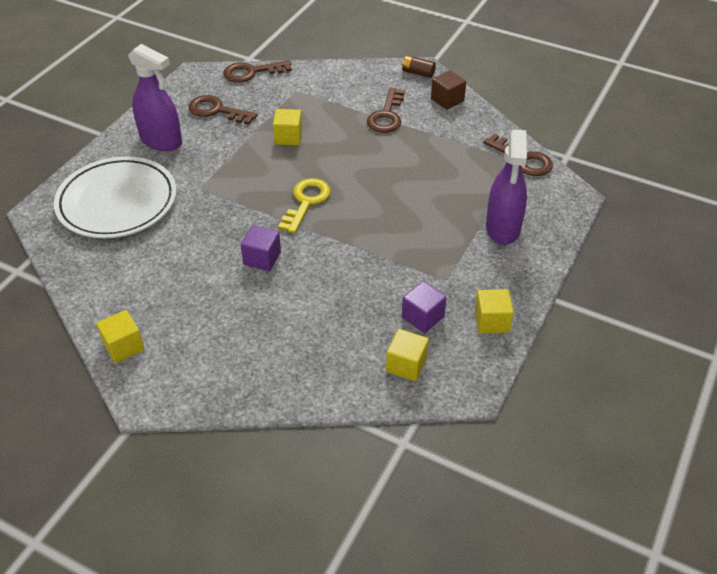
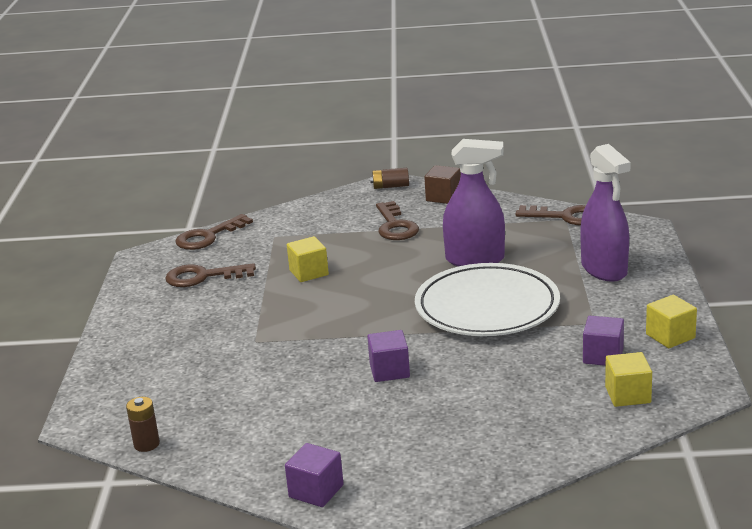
camera: 25 degrees left, 20 degrees down
(60, 251) = (146, 444): none -> brown battery
(117, 202) = (170, 383): white plate -> white plate (487, 307)
(123, 346) = (316, 491): yellow cube -> purple cube
(161, 141) = (165, 319): purple spray bottle -> purple spray bottle (475, 259)
(306, 202) = (386, 314): yellow key -> none

